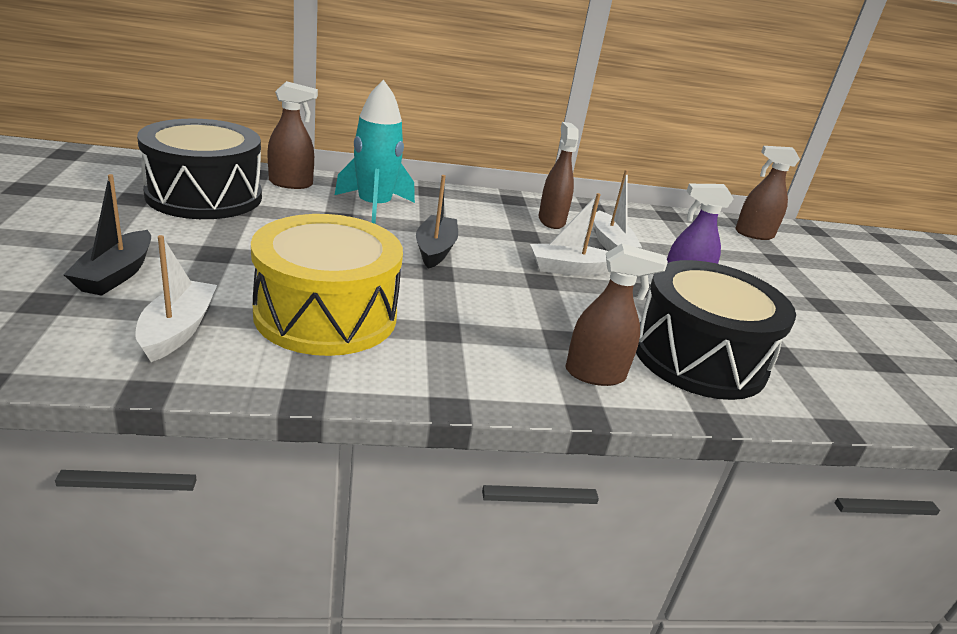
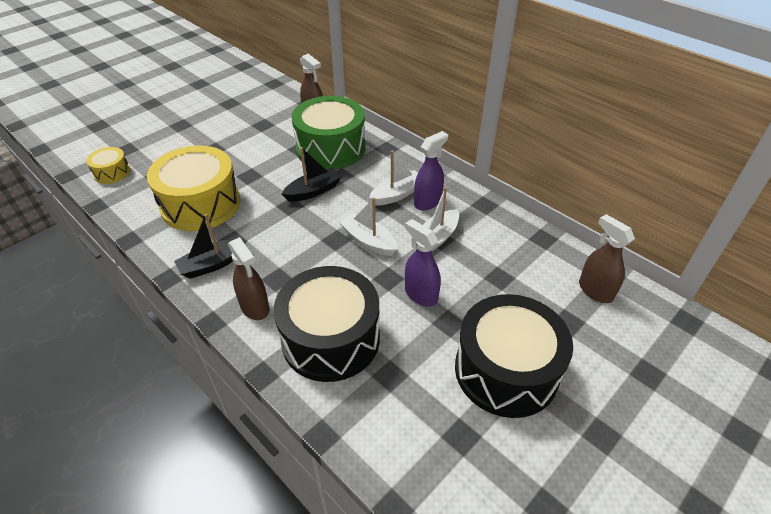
camera: 55 degrees right, 15 degrees up
(83, 339) = (112, 173): none -> yellow drum
(116, 274) = (163, 145): black boat -> black boat (212, 264)
(177, 330) = (142, 183): white boat -> white boat (397, 194)
(204, 196) = (260, 111): black drum -> black drum (506, 370)
(374, 207) = (331, 148): turquoise rocket -> green drum
(551, 221) = (427, 202): brown spray bottle -> purple spray bottle

